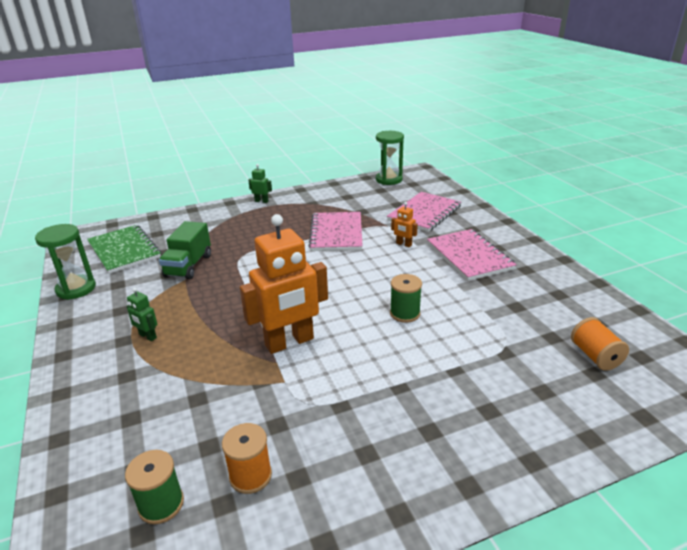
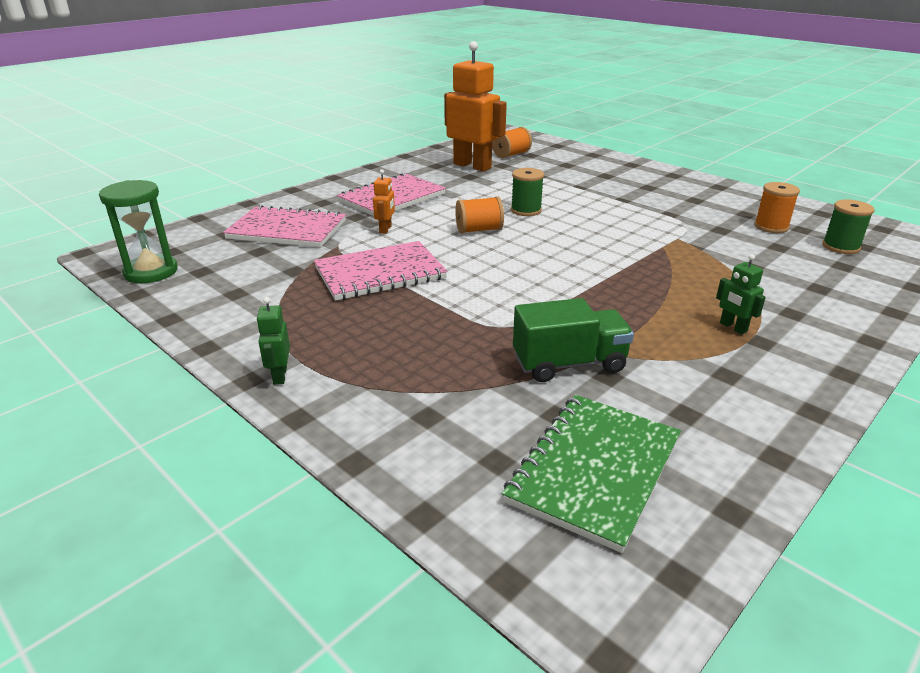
camera: 115 degrees left, 0 degrees up
(76, 289) = (750, 456): green hourglass -> none
(147, 336) = (733, 327): green robot -> green robot turned 135 degrees clockwise
(289, 342) = (630, 247): orange robot -> orange robot (472, 166)
(377, 280) = (479, 230): none -> orange spool

